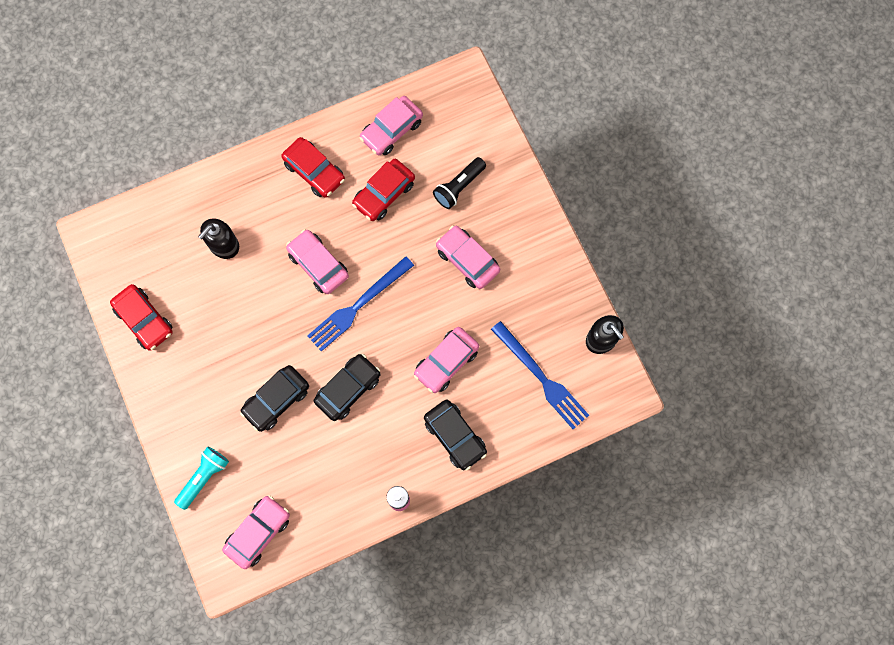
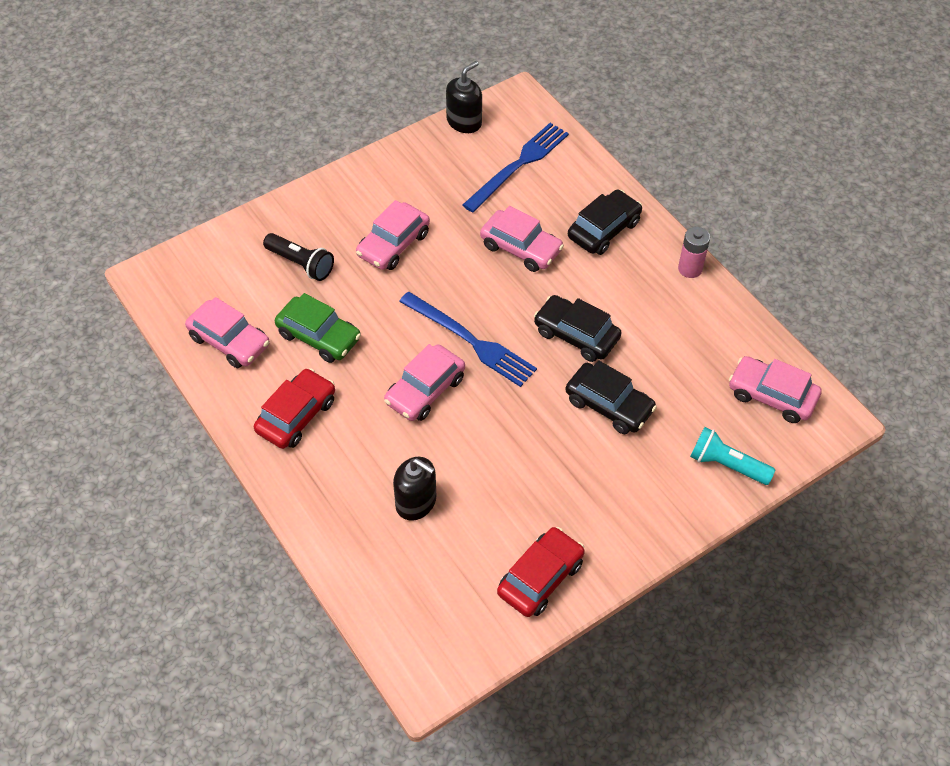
camera: 100 degrees left, 20 degrees down
(384, 194) = (319, 336): red car -> green car

